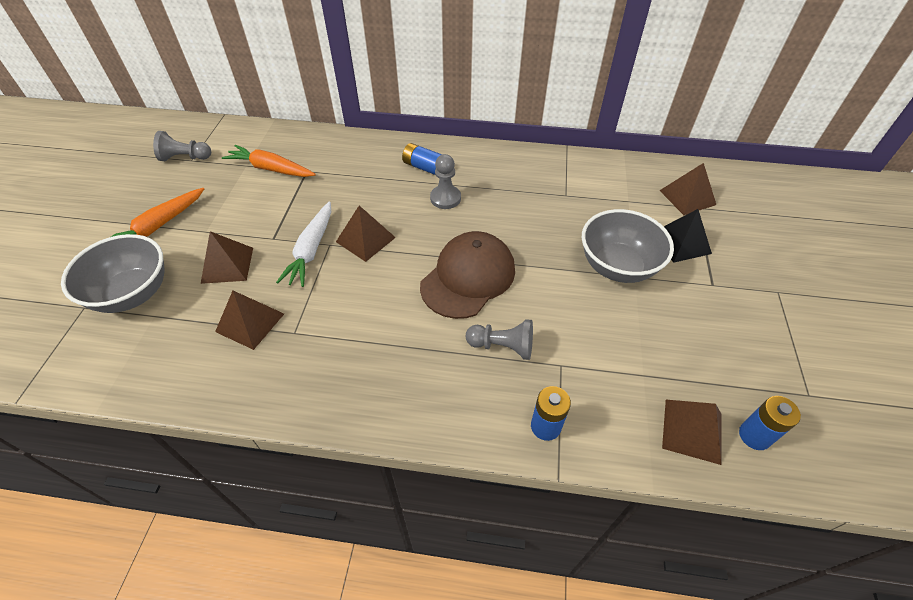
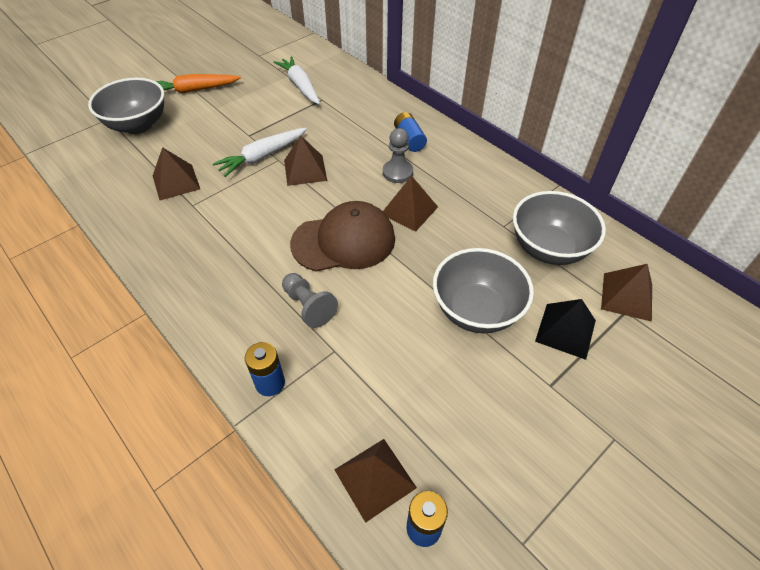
camera: 40 degrees right, 0 degrees up
(185, 158) = (257, 52): grey pawn -> none
(227, 265) = (204, 137): brown pyramid -> brown pyramid (409, 210)
(271, 169) = (300, 86): orange carrot -> white carrot
(611, 194) = (548, 248): none -> grey bowl

